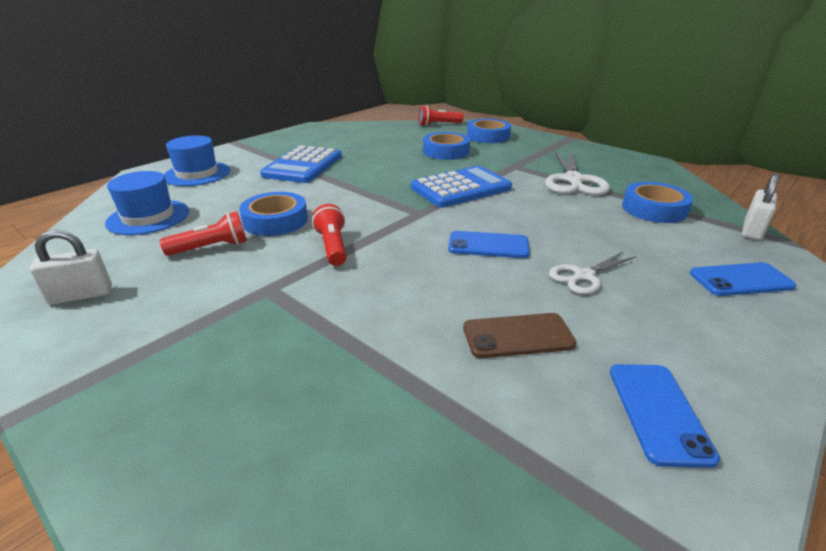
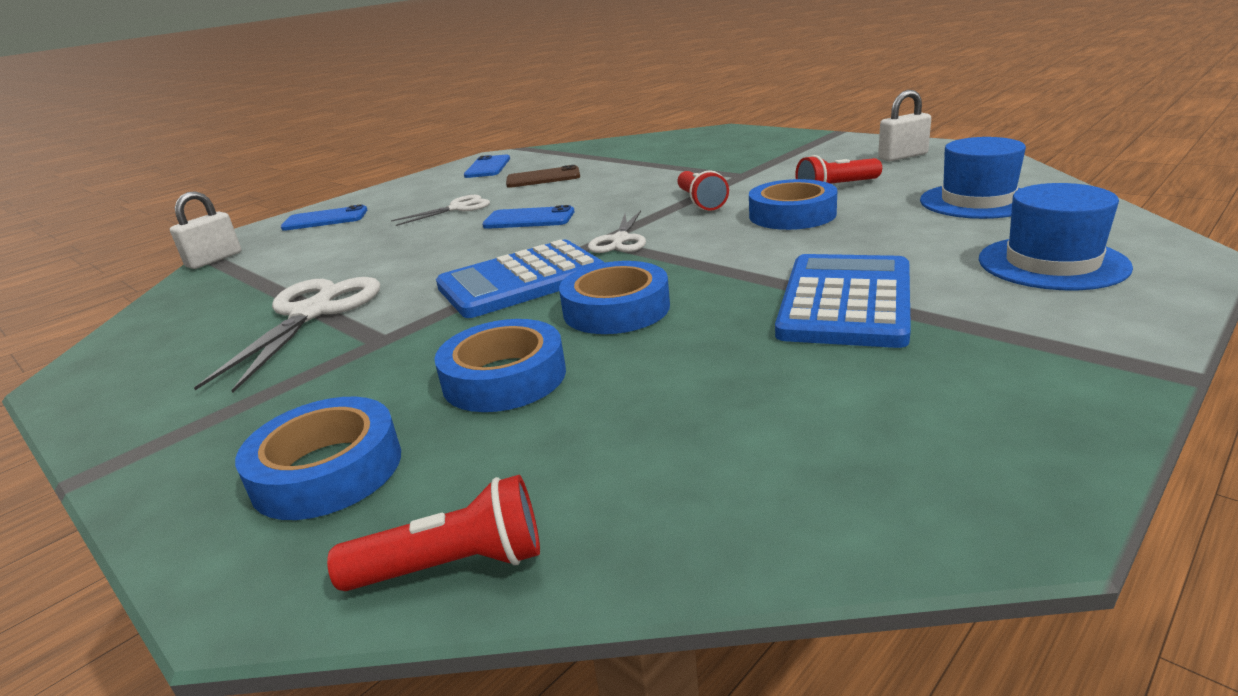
camera: 175 degrees left, 5 degrees down
(404, 211) = (620, 240): none -> white scissors
(654, 209) = (274, 275): blue tape -> blue tape (616, 309)

